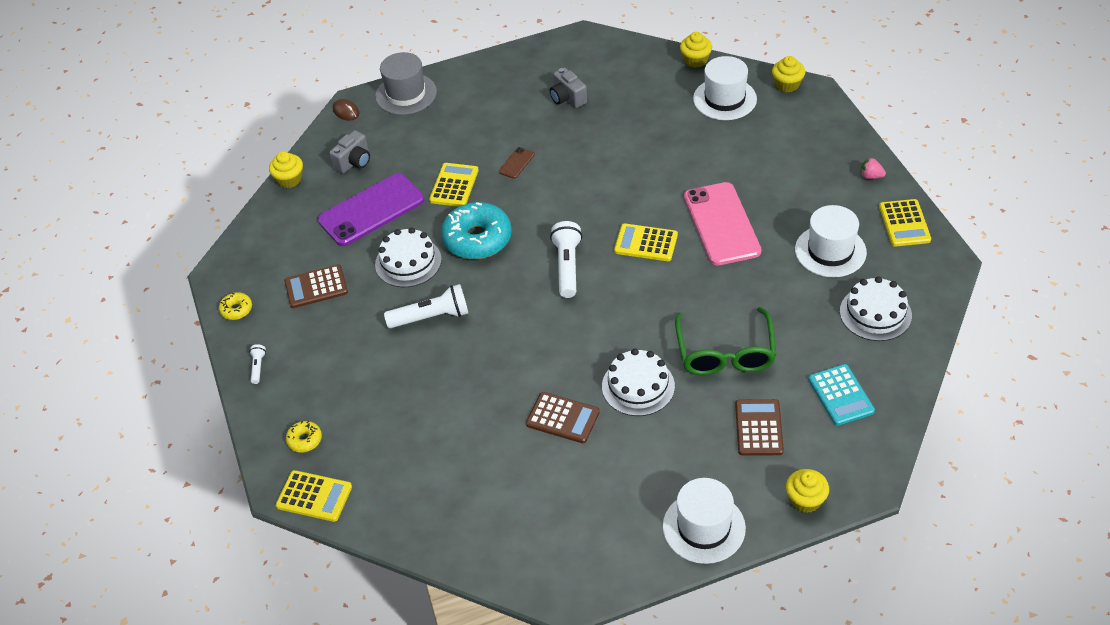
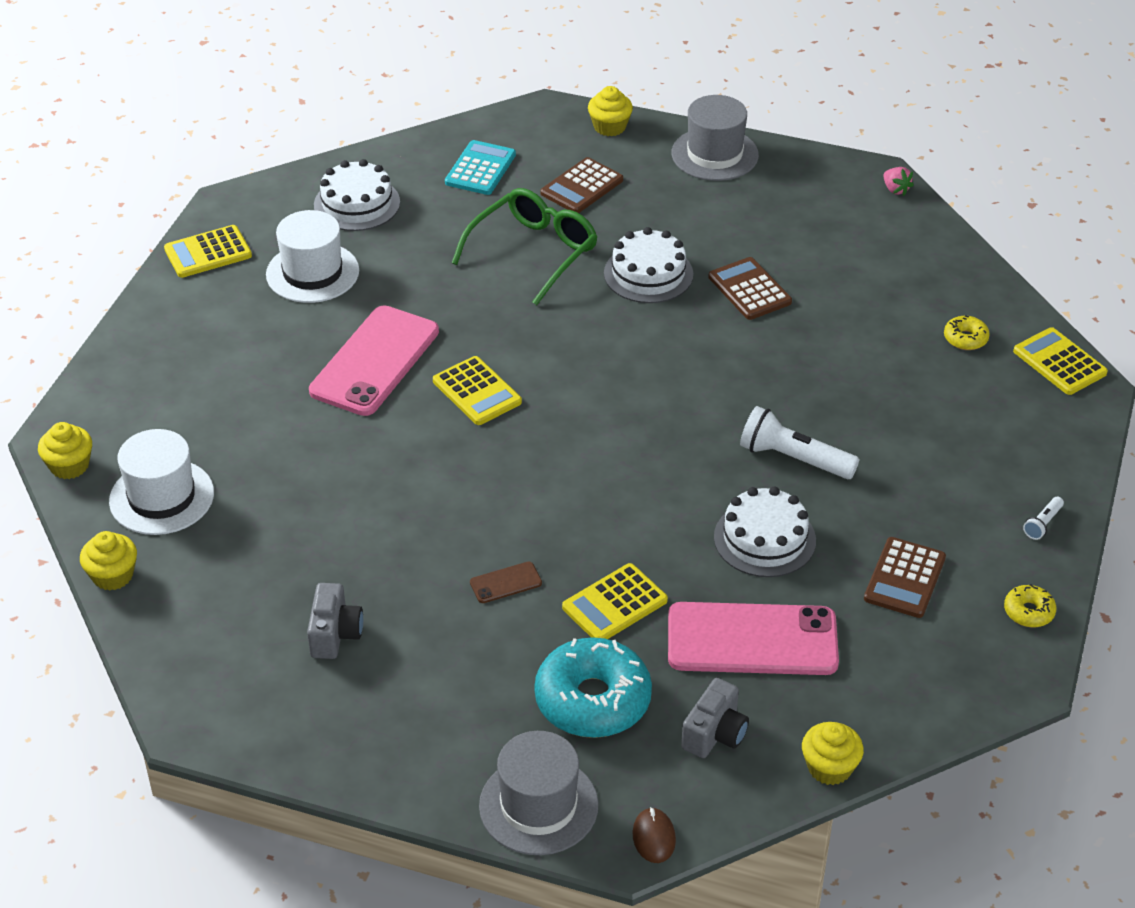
camera: 145 degrees left, 5 degrees down
(305, 440) = (1035, 417): yellow donut -> yellow donut (965, 339)
(316, 287) = (905, 578): brown calculator -> brown calculator turned 90 degrees clockwise
(354, 162) = (715, 734): grey camera -> grey camera turned 135 degrees clockwise
(371, 210) = (752, 640): purple phone -> pink phone
(477, 239) = (655, 515): turquoise donut -> turquoise donut (593, 700)
(567, 266) = (588, 420): white flashlight -> none
(704, 527) = (714, 154): white hat -> grey hat
(870, 176) = (162, 312): pink strawberry -> pink strawberry (895, 190)
(904, 223) = (208, 253): yellow calculator -> yellow calculator turned 150 degrees counterclockwise

